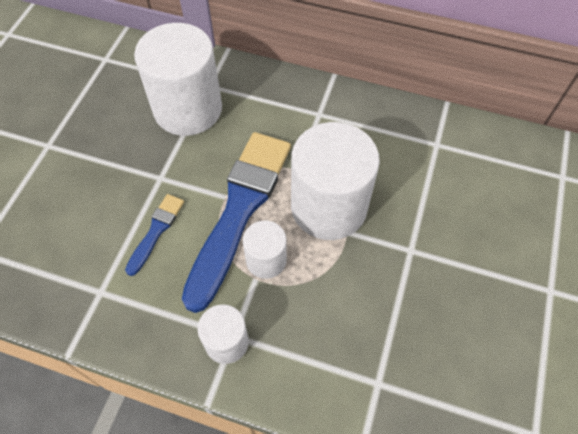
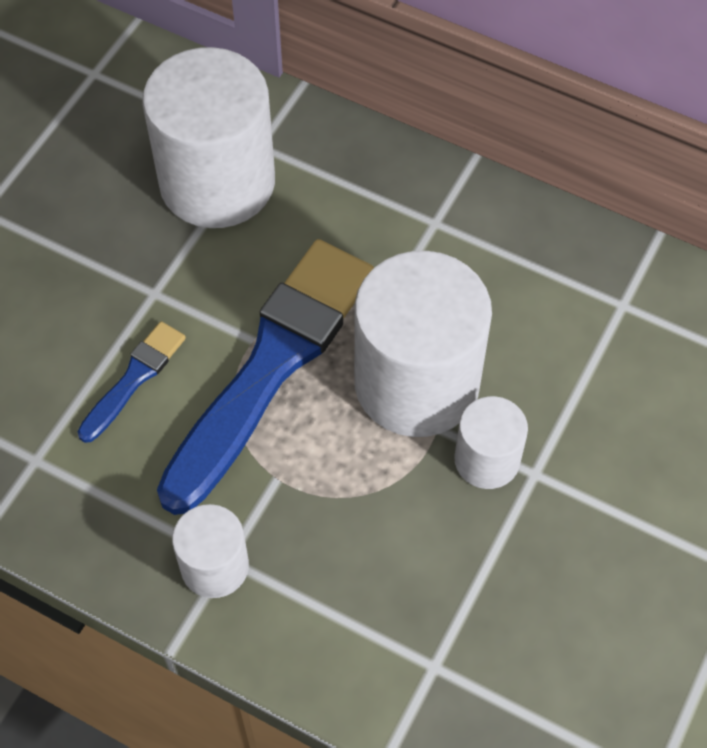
camera: 10 degrees right, 0 degrees up
(266, 260) = (299, 452): white cylinder -> white cylinder (487, 460)

